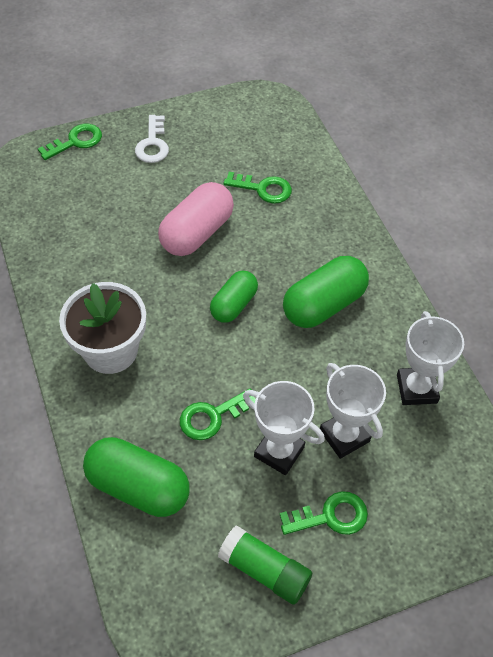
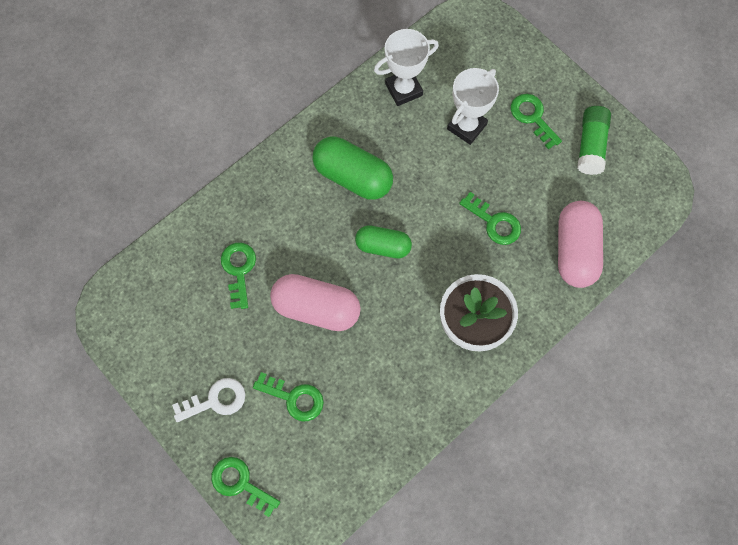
camera: 110 degrees left, 15 degrees up
(124, 194) = (294, 398): none -> green key
(138, 487) = (575, 251): green capsule -> pink capsule
(279, 452) = (500, 166): white trophy -> none

